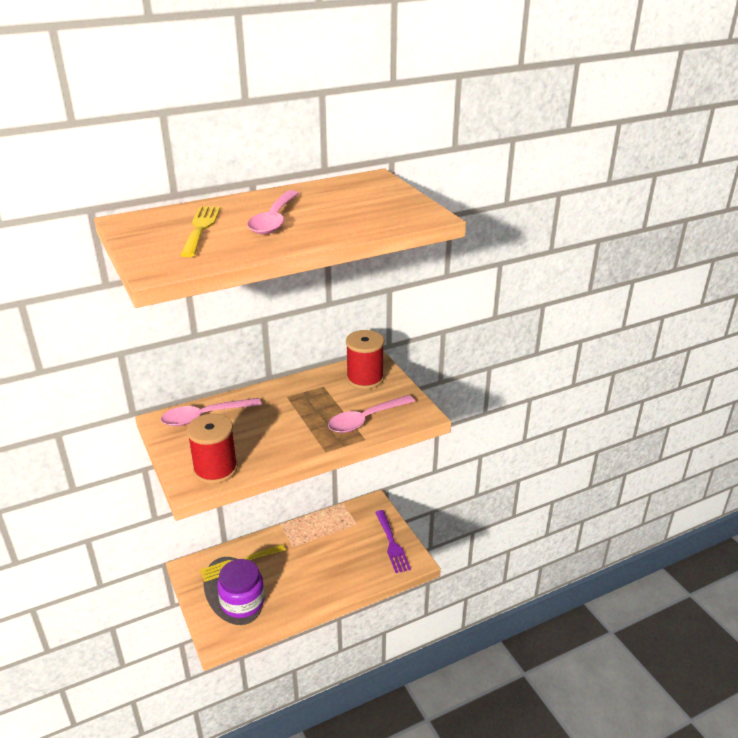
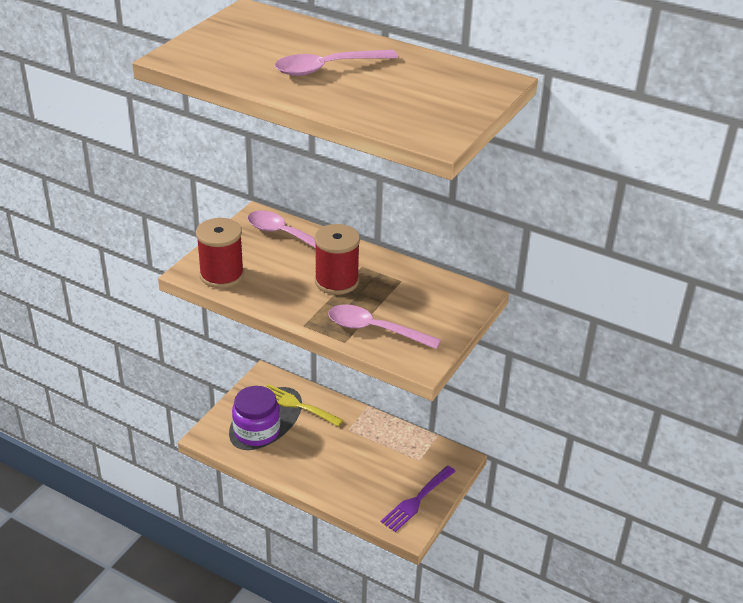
camera: 55 degrees right, 5 degrees up
(201, 228) = (270, 44): yellow fork -> none
(365, 379) = (441, 301): red spool -> red spool (336, 281)

